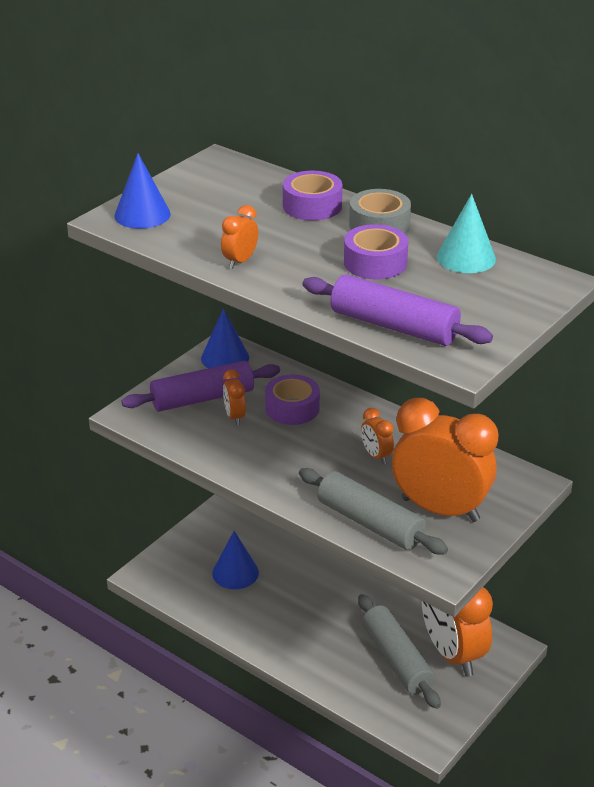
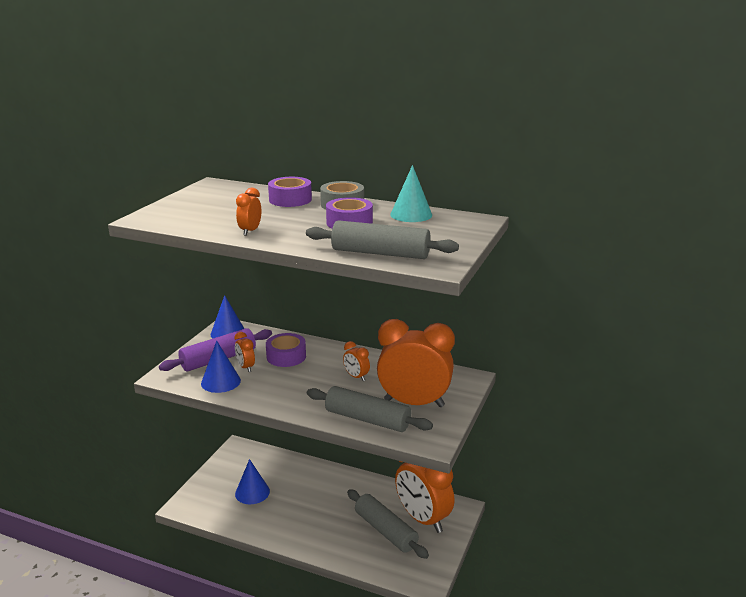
camera: 15 degrees left, 10 degrees down
(142, 214) = (166, 214): blue cone -> blue cone (220, 382)
(394, 326) = (380, 253): purple rolling pin -> grey rolling pin

